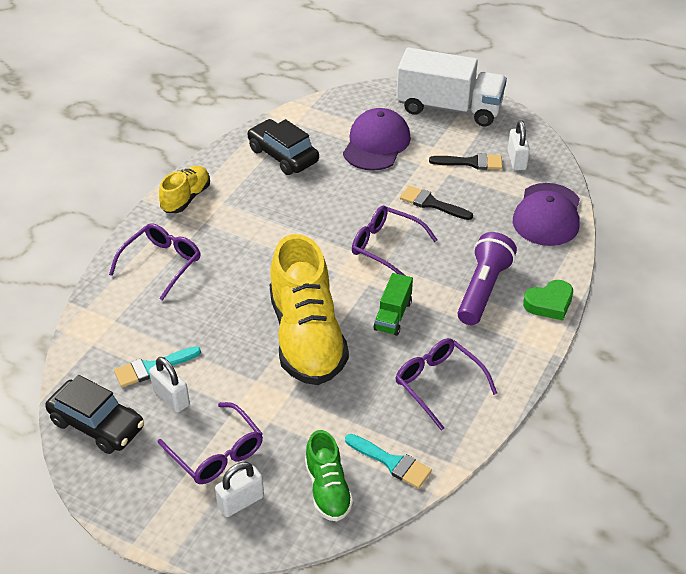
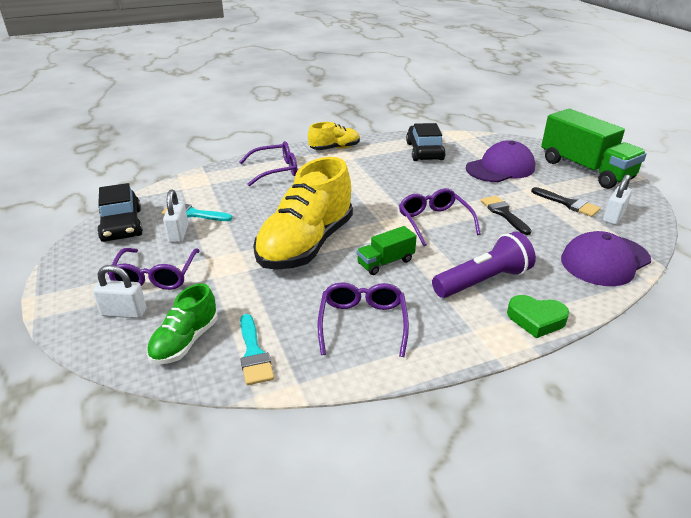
camera: 40 degrees right, 10 degrees down
(449, 108) = (585, 170): white truck -> green truck

